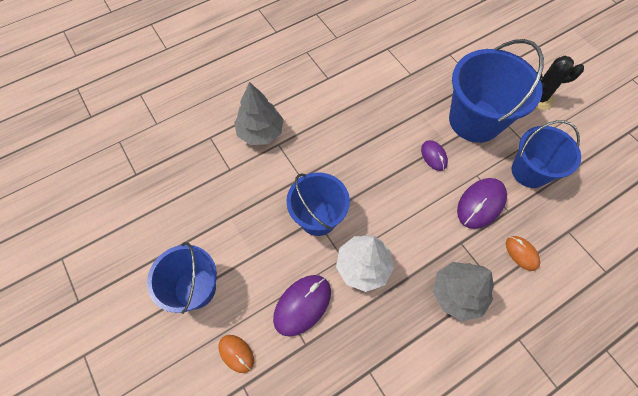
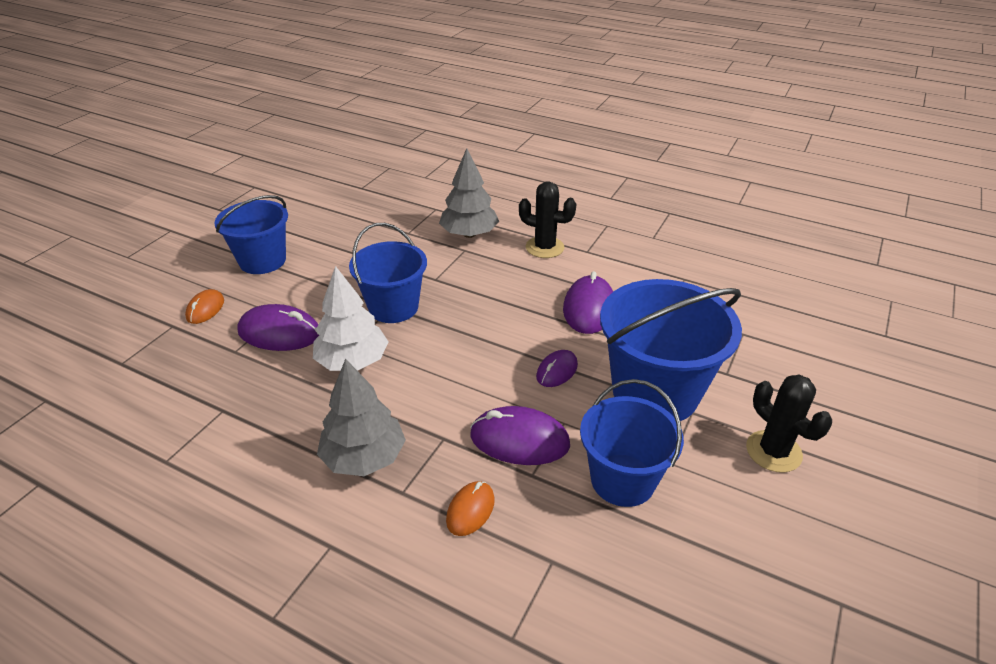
camera: 60 degrees right, 25 degrees down
(308, 98) = (544, 247): none -> black cactus
(386, 109) = (589, 308): none -> purple mouse

